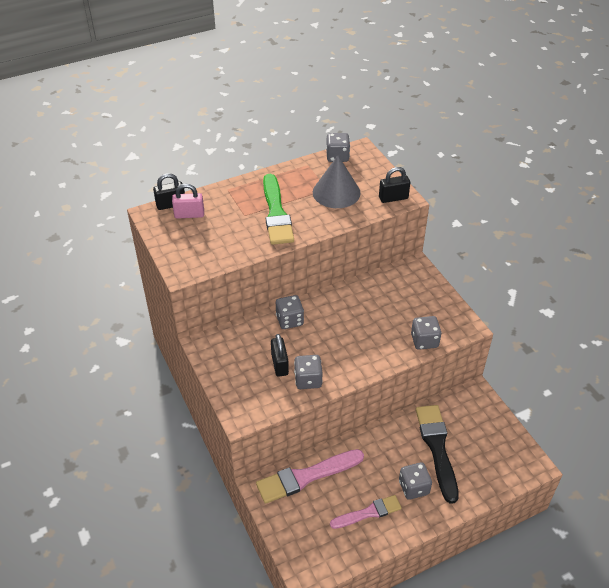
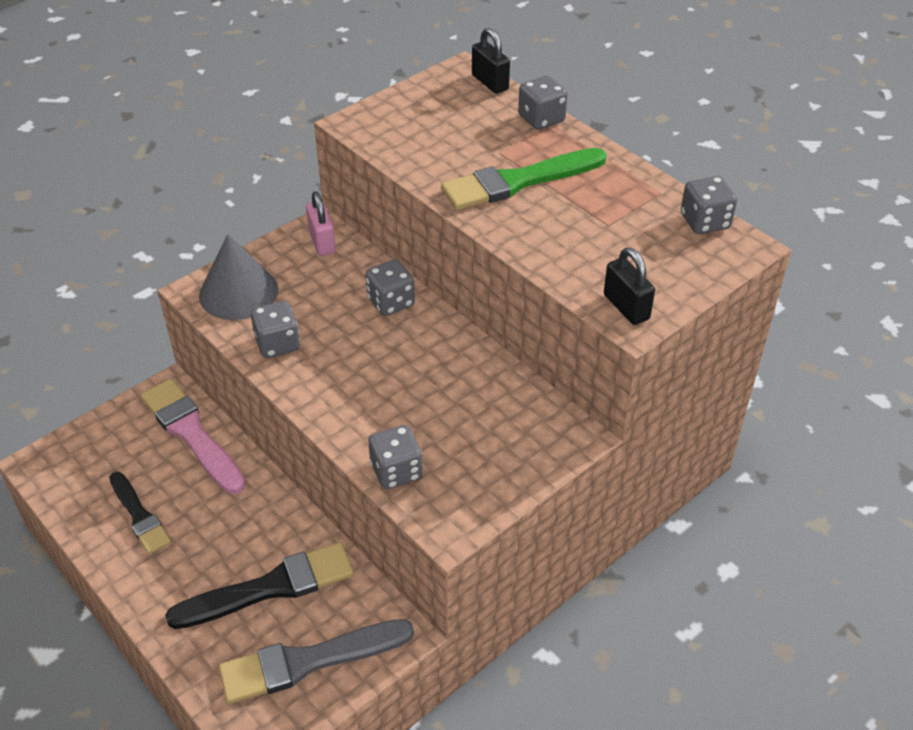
camera: 75 degrees right, 0 degrees up
(189, 215) = (475, 102): pink padlock -> pink padlock (322, 242)
(279, 364) = (300, 309): black padlock -> none
(336, 192) = (604, 236): grey cone -> grey cone (238, 292)
(368, 512) = (139, 516): pink brush -> black brush
(413, 487) = (190, 566): grey dice -> grey dice (541, 119)
(488, 437) = (308, 661): none -> grey brush

